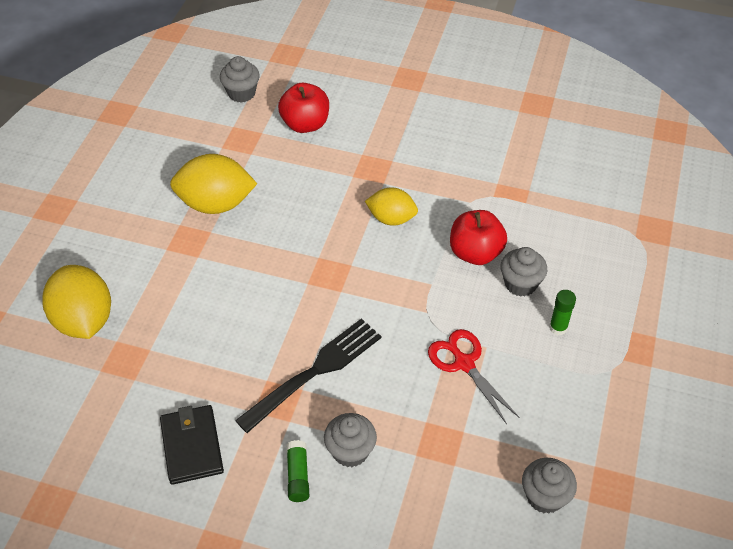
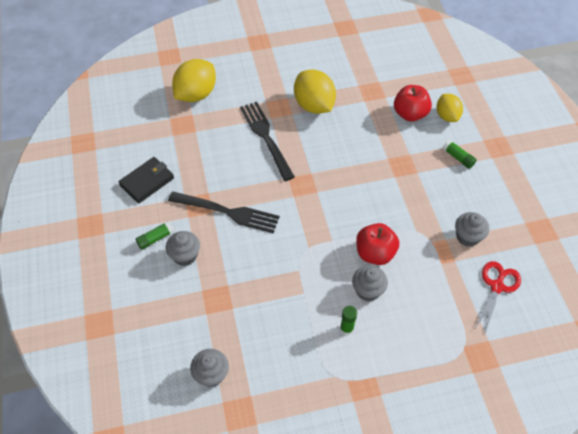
camera: 60 degrees right, 5 degrees up
(226, 276) = (266, 137): none -> black fork
(241, 93) = (408, 71): grey cupcake -> grey cupcake (467, 237)
(391, 218) = (368, 195): yellow lemon -> yellow lemon (447, 116)
(399, 117) = (458, 158): none -> green glue stick
(464, 363) = (282, 286): red scissors -> red scissors (497, 286)

